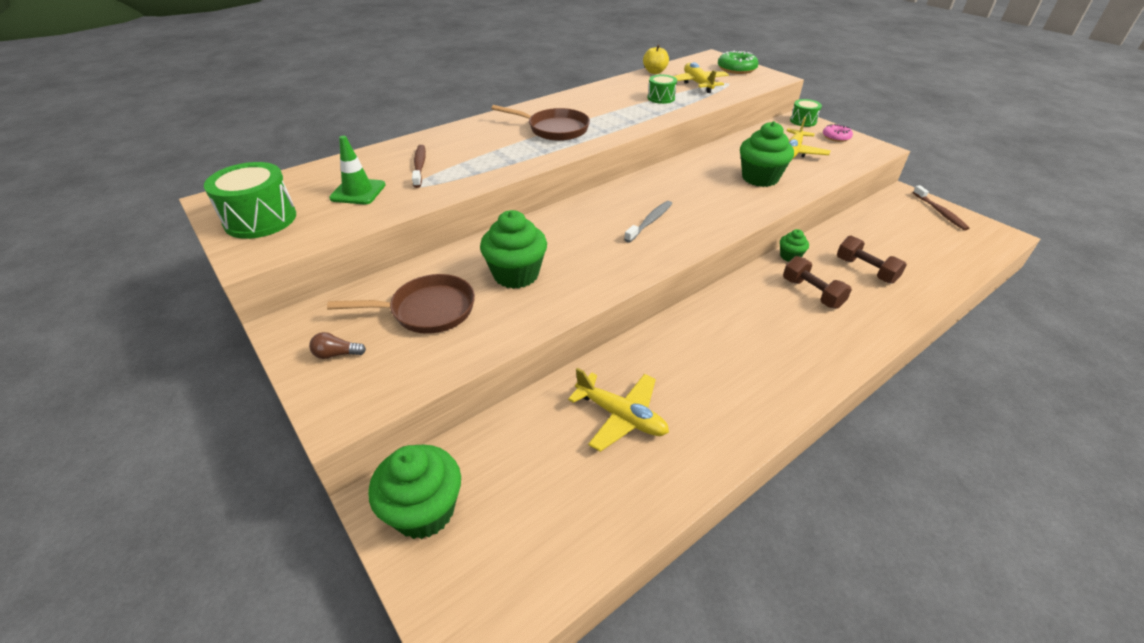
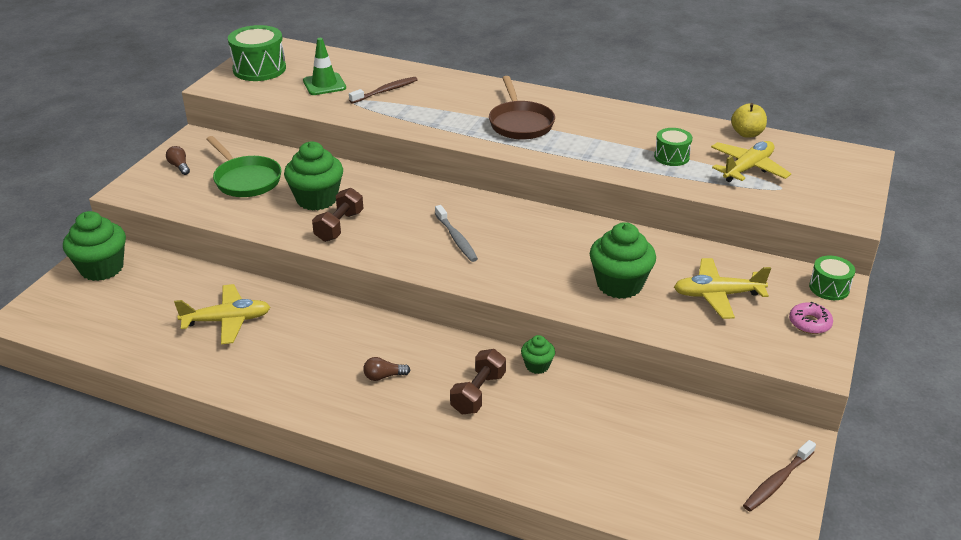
camera: 60 degrees right, 5 degrees down
(427, 310) = (246, 180): brown pan -> green pan
(621, 416) = (227, 321): yellow plane -> yellow plane turned 105 degrees counterclockwise
(650, 221) = (456, 239): grey toothbrush -> grey toothbrush turned 60 degrees clockwise
(736, 69) = (840, 183): green donut -> none
(768, 335) = (384, 376): none -> brown light bulb
(865, 270) = (559, 427): brown dumbbell -> brown dumbbell (339, 226)

